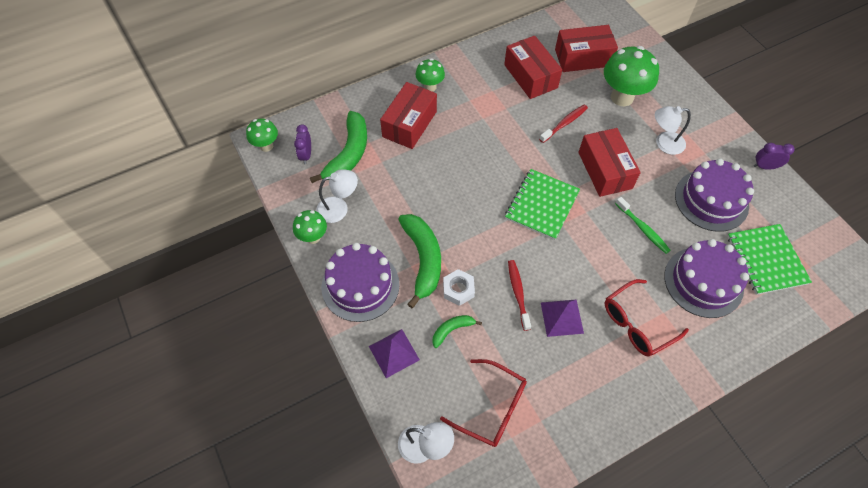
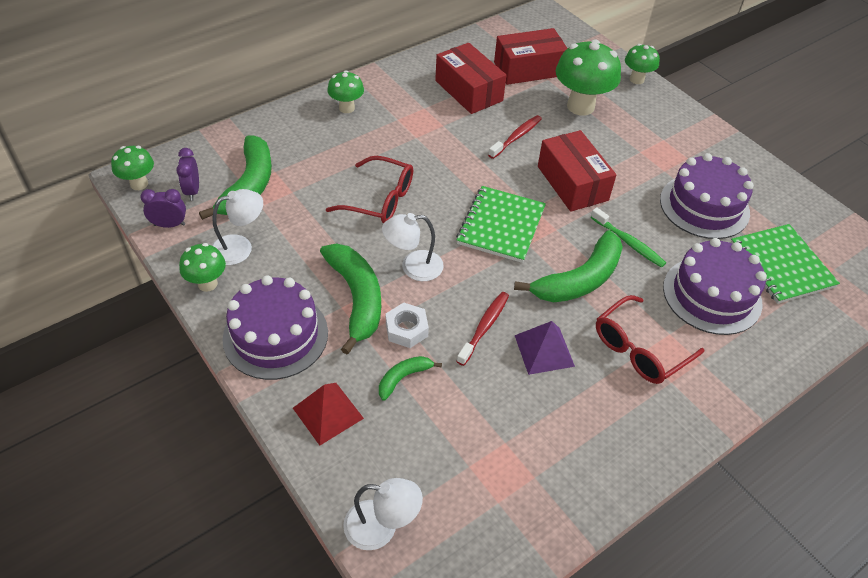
camera: 10 degrees left, 10 degrees down
(394, 353) = (328, 413): purple pyramid -> red pyramid
(409, 124) = (325, 149): red box -> none
(491, 407) = (466, 468): red glasses -> red glasses (379, 199)
(518, 293) = (484, 327): red toothbrush -> red toothbrush turned 45 degrees clockwise
(598, 258) = (579, 279): none -> green banana
(664, 143) = (638, 150): white lamp -> white lamp (413, 267)
(674, 73) = (636, 79): none -> green mushroom
(765, 167) = (759, 167): purple clock -> purple clock (169, 225)

